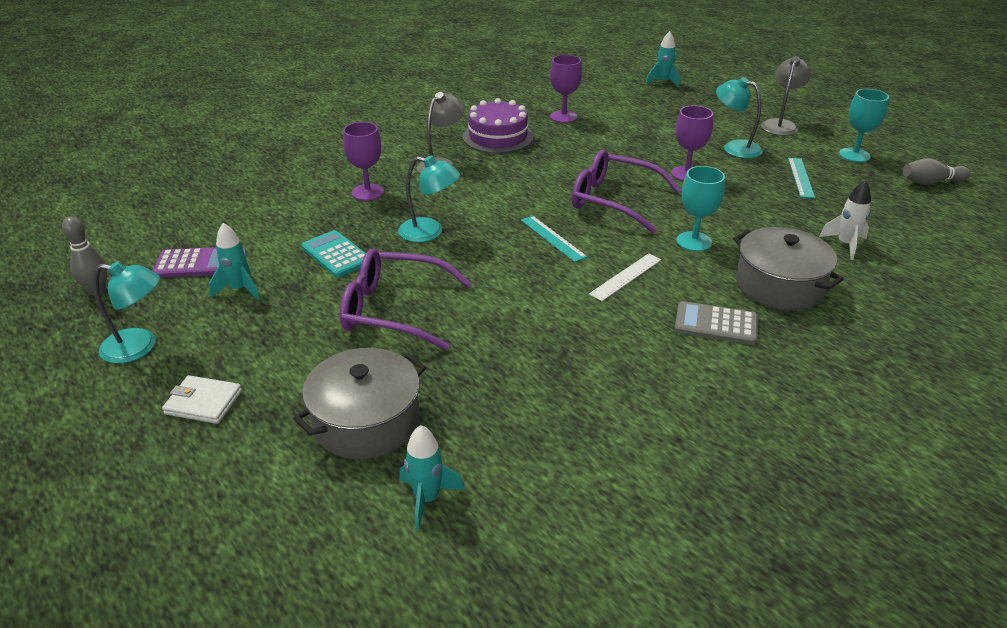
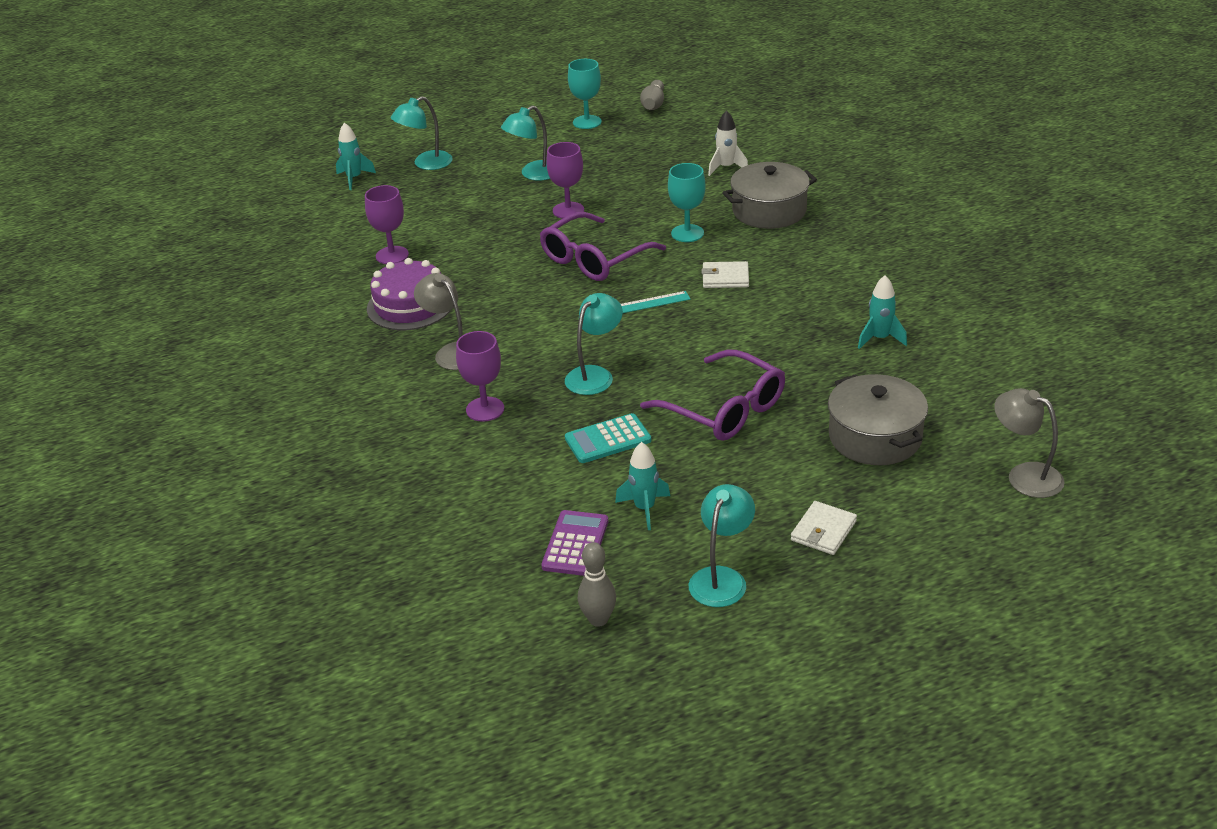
camera: 70 degrees left, 0 degrees up
(395, 310) = (724, 409): purple glasses -> purple glasses turned 75 degrees counterclockwise
(427, 499) = (968, 414): turquoise rocket -> turquoise rocket (880, 339)
(626, 276) = (725, 278): white ruler -> white wallet
(709, 102) = (426, 164): none -> turquoise lamp
(715, 324) = (808, 251): grey calculator -> none
(780, 125) = (504, 140): grey lamp -> grey lamp (1024, 475)
(800, 177) = (610, 157): turquoise ruler -> none

